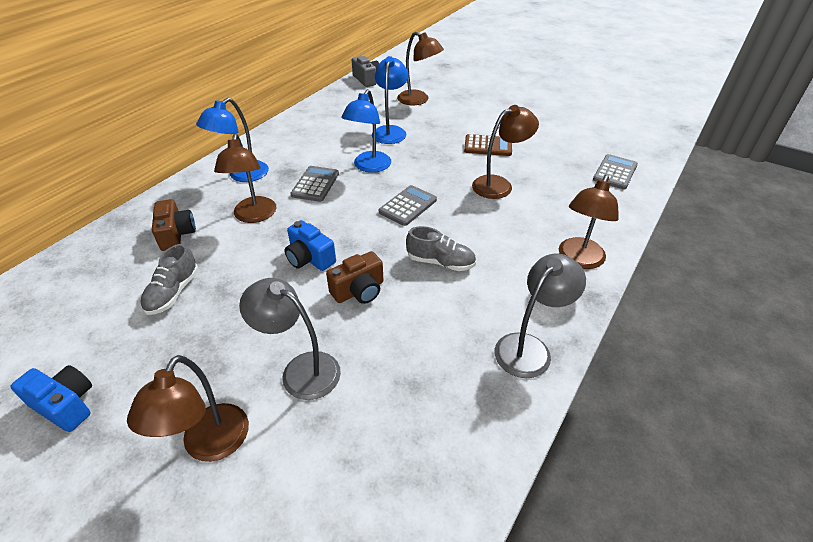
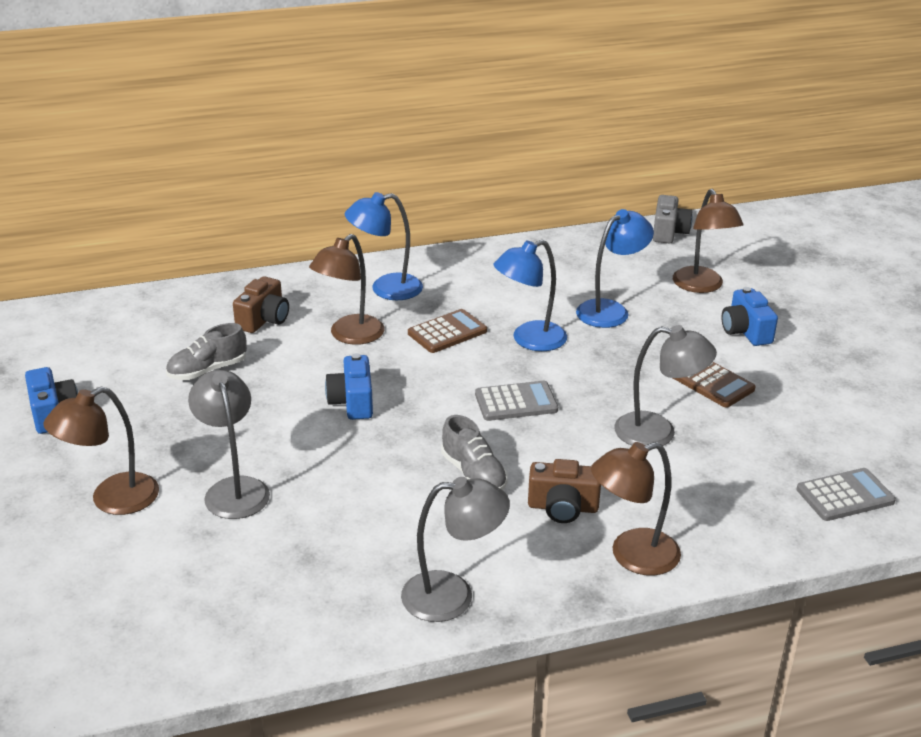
camera: 40 degrees right, 10 degrees down
(315, 184) = (447, 332): grey calculator -> brown calculator
(359, 291) = (360, 455): brown camera -> brown camera (563, 507)
(468, 114) = (745, 331): none -> blue camera
(499, 185) = (658, 432): brown lamp -> grey lamp

